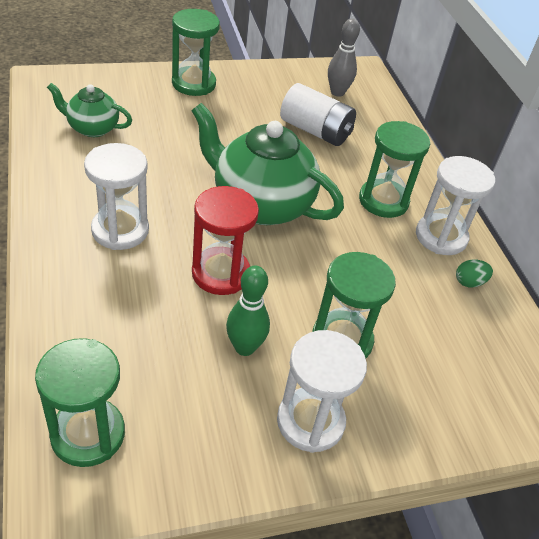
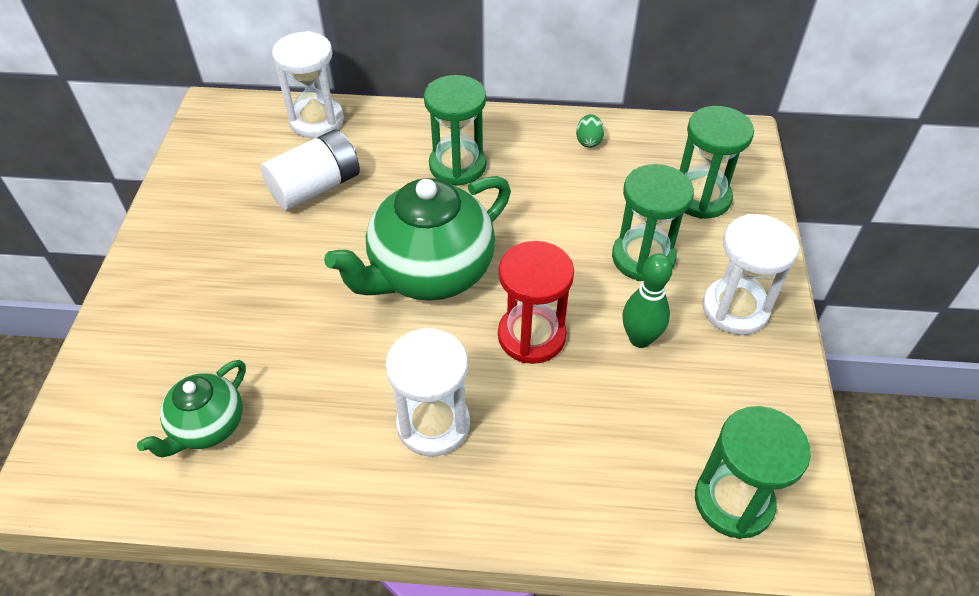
camera: 65 degrees left, 5 degrees up
(193, 84) = (157, 286): green hourglass -> green hourglass (701, 198)
(337, 92) = (249, 145): grey bowling pin -> none
(441, 237) = (523, 140): white hourglass -> white hourglass (316, 120)

